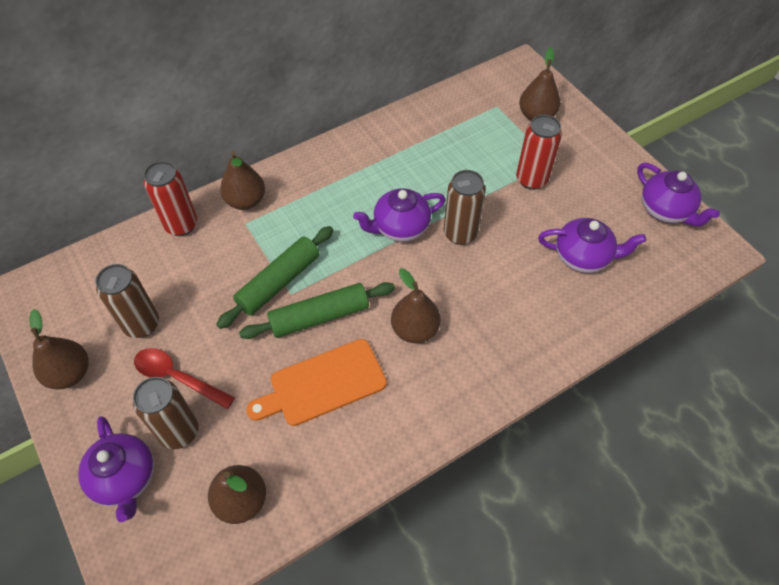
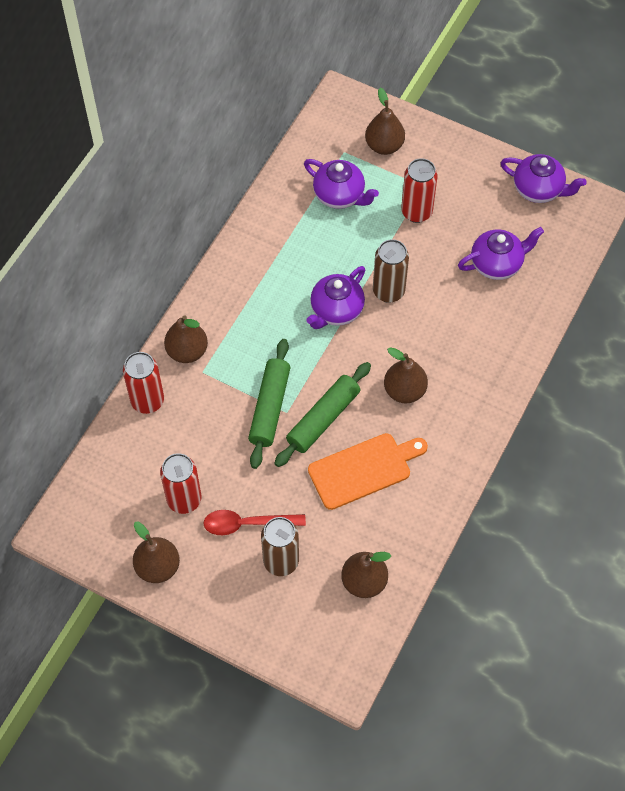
camera: 30 degrees left, 5 degrees up
(125, 478) = (266, 614): purple teapot -> purple teapot (339, 195)
(142, 325) = (184, 500): brown can -> red can
(323, 384) = (363, 469): orange cutting board -> orange cutting board turned 150 degrees counterclockwise

